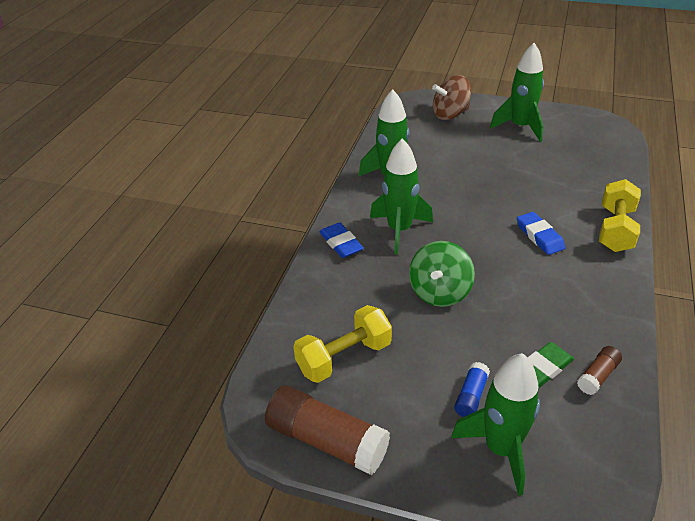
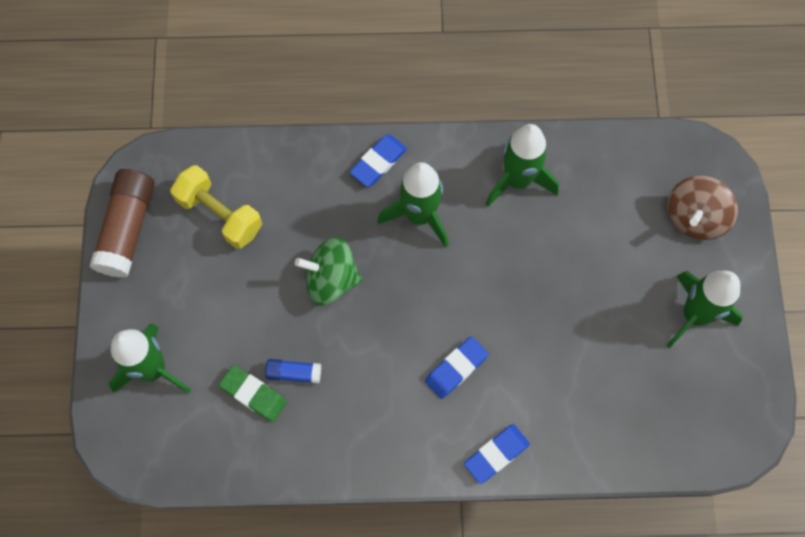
camera: 70 degrees right, 30 degrees up
(450, 114) = (695, 217): brown spinning top -> brown spinning top turned 105 degrees counterclockwise
(471, 396) = (203, 335): blue glue stick -> blue glue stick (294, 373)
(597, 376) = (257, 446): brown glue stick -> none
(615, 229) = (496, 454): yellow dumbbell -> blue eraser

